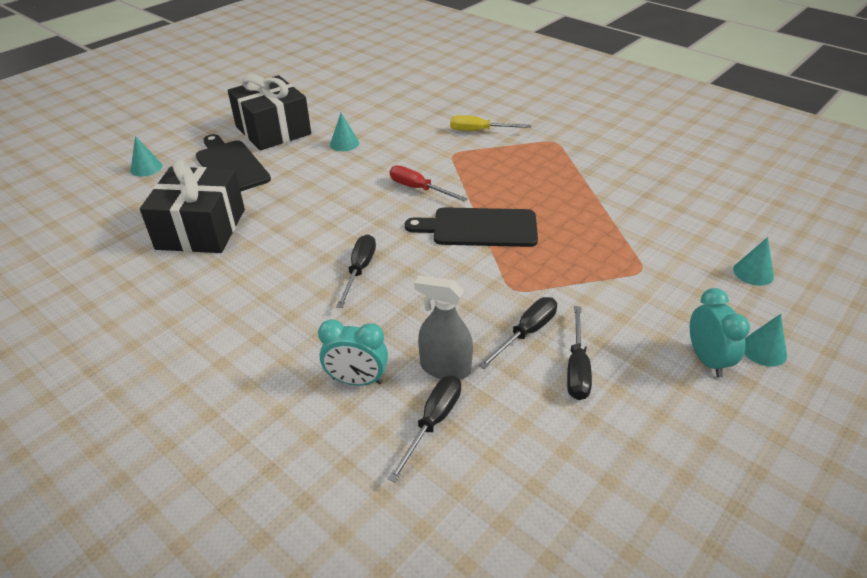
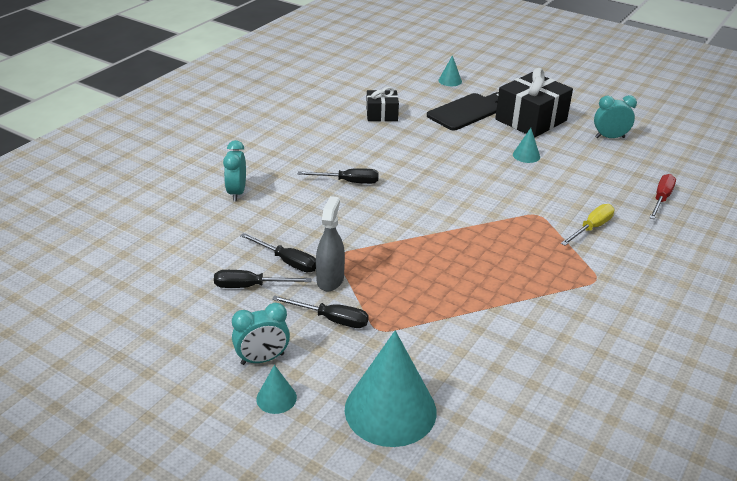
camera: 80 degrees right, 5 degrees down
(201, 229) = (381, 114): black gift -> black gift, size x0.56
(329, 96) = (609, 137): none -> turquoise clock
(419, 189) = (468, 199): red screwdriver -> red screwdriver (661, 199)
(433, 422) = (200, 224): black screwdriver -> black screwdriver (331, 319)
(445, 368) = (249, 226): grey spray bottle -> grey spray bottle (330, 280)
(479, 131) = (591, 228): yellow screwdriver -> yellow screwdriver turned 45 degrees clockwise
(479, 228) = (418, 234): black cutting board -> none
(753, 273) = (390, 410): turquoise cone -> turquoise cone, size x2.26

